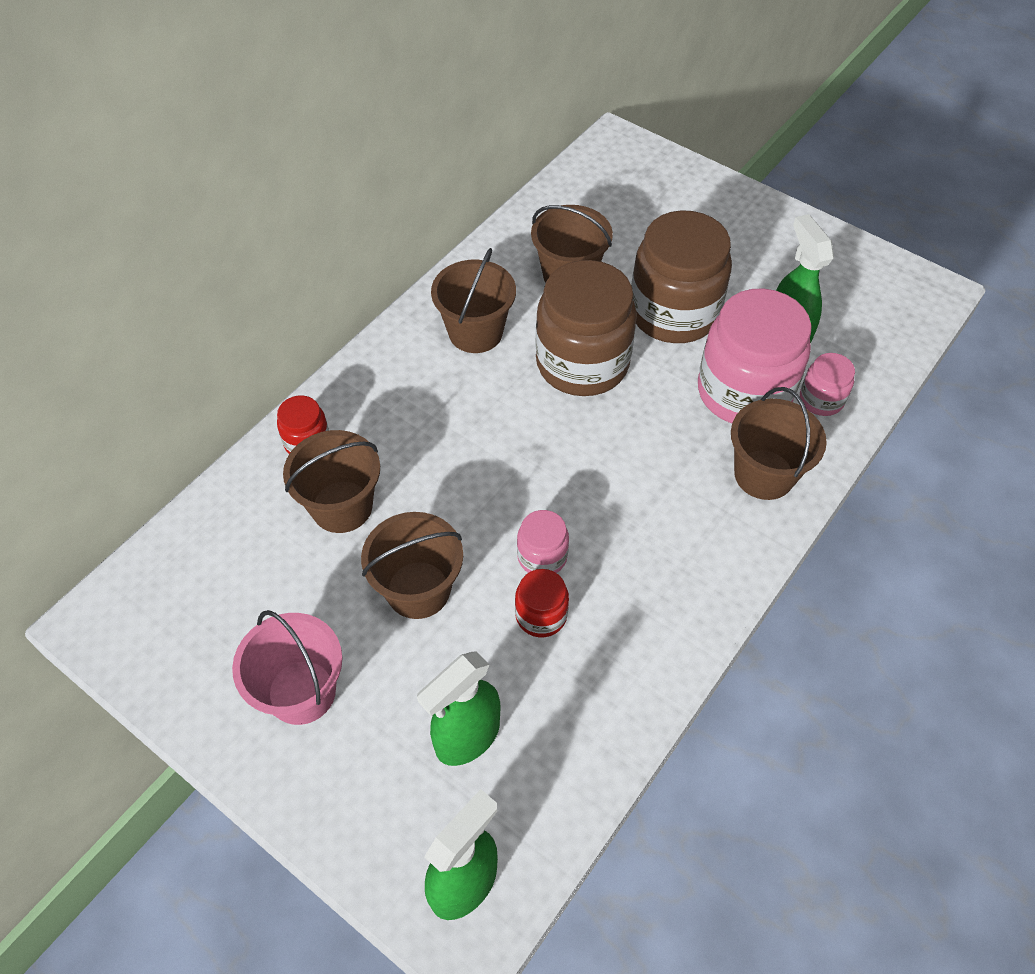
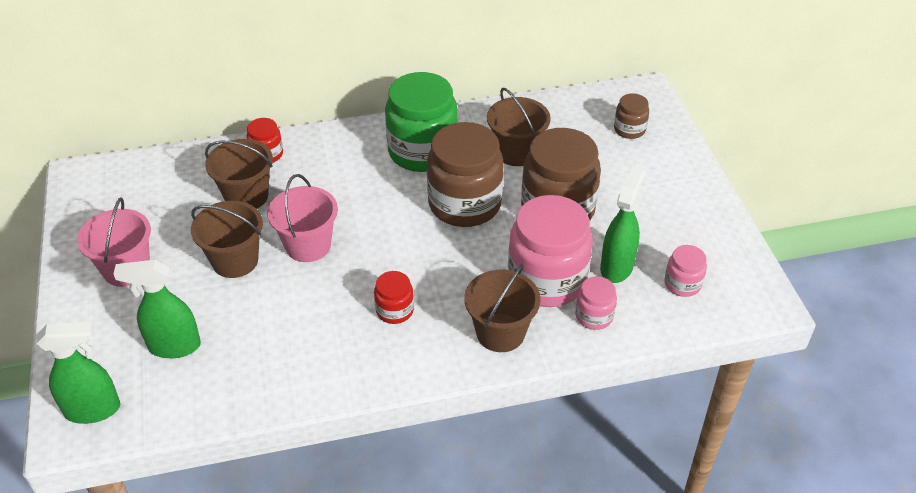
camera: 40 degrees right, 10 degrees down
(475, 332) = (422, 151): brown bucket -> green jar
(477, 516) = (308, 245): none -> pink bucket
(541, 615) = (280, 316): red jar -> red jar (395, 310)
(542, 556) = (317, 288): pink jar -> pink jar (682, 284)
(645, 189) = (629, 129): none -> brown jar

